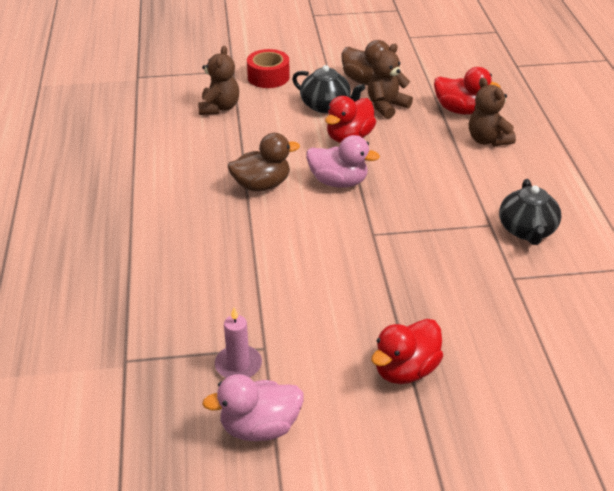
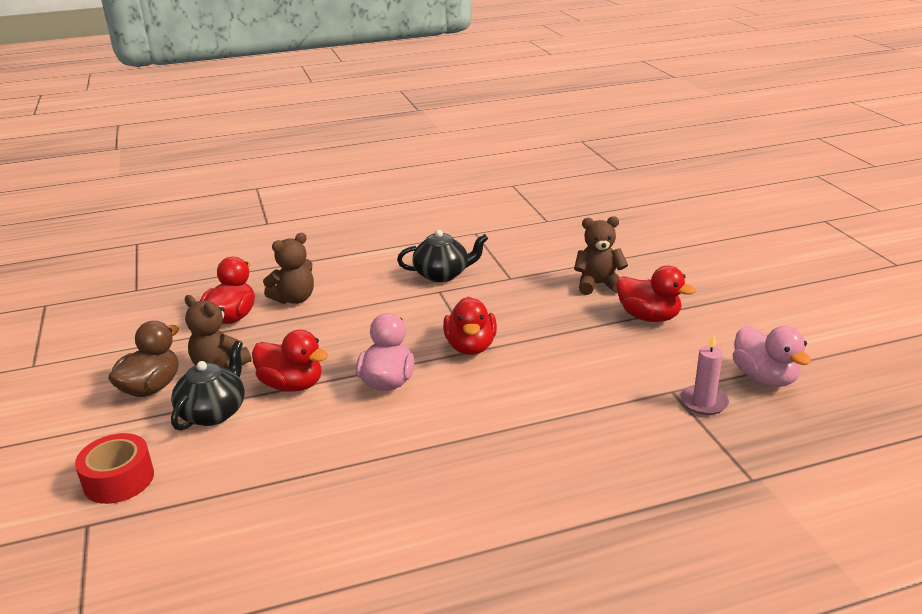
camera: 100 degrees left, 10 degrees down
(219, 108) = (209, 516): brown teddy bear -> brown teddy bear (598, 285)
(262, 185) = (405, 438): brown duck -> none
(379, 232) = (470, 347): none -> red duck

